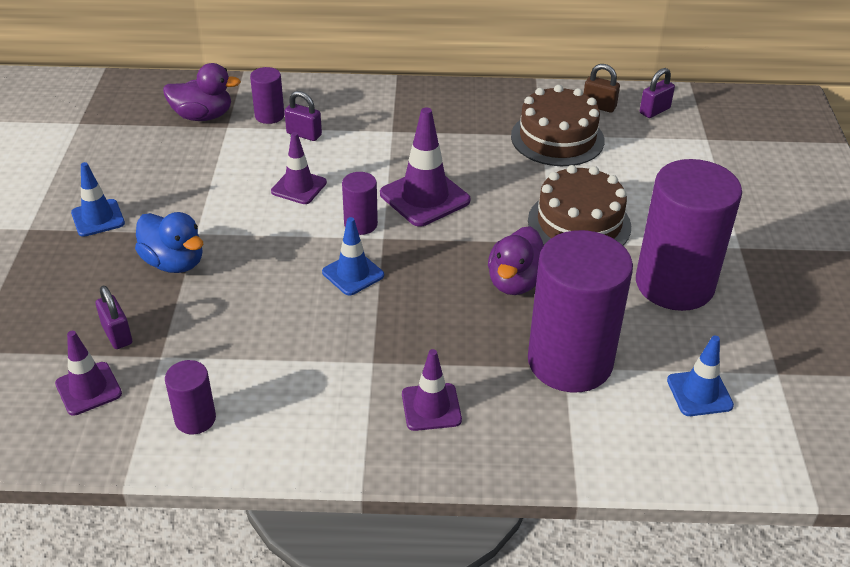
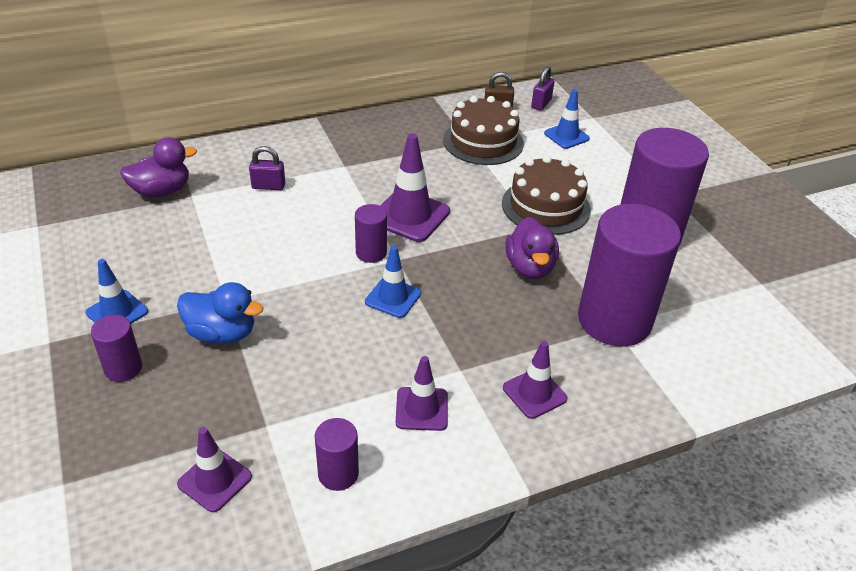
camera: 25 degrees left, 0 degrees up
(117, 335) = (210, 418): purple padlock -> none
(269, 116) = (225, 177): purple cylinder -> purple cylinder (123, 368)
(299, 187) = (294, 234): purple traffic cone -> purple traffic cone (421, 409)
(699, 393) = (721, 316): blue traffic cone -> blue traffic cone (566, 136)

